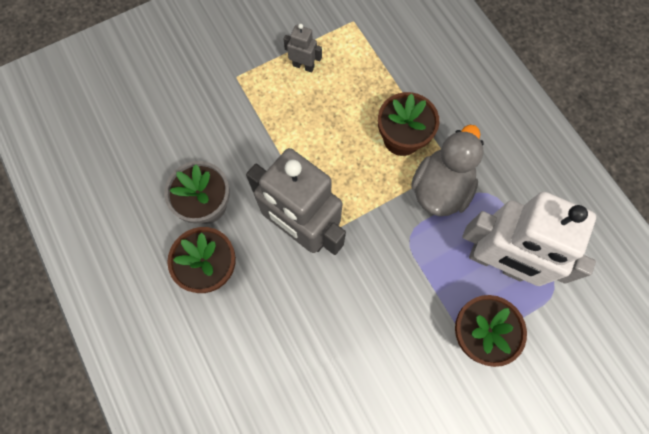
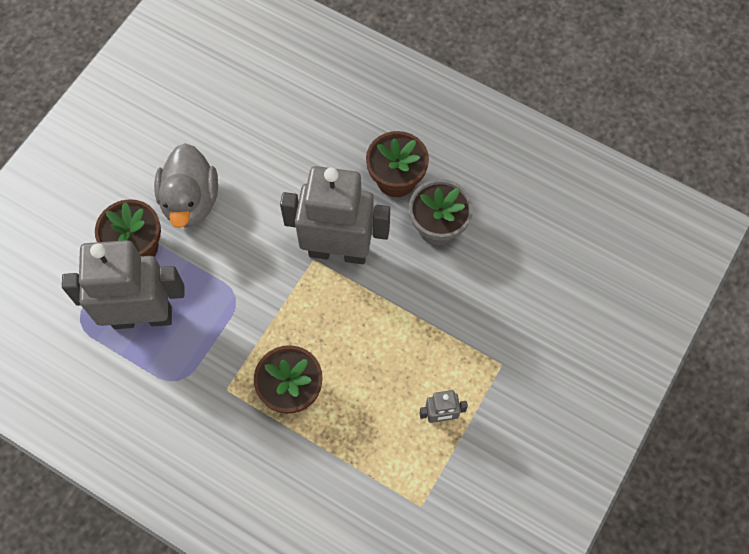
camera: 150 degrees right, 5 degrees down
(440, 188) = (227, 359): grey duck -> grey duck (191, 201)
(497, 262) = (143, 317): white robot -> grey robot

